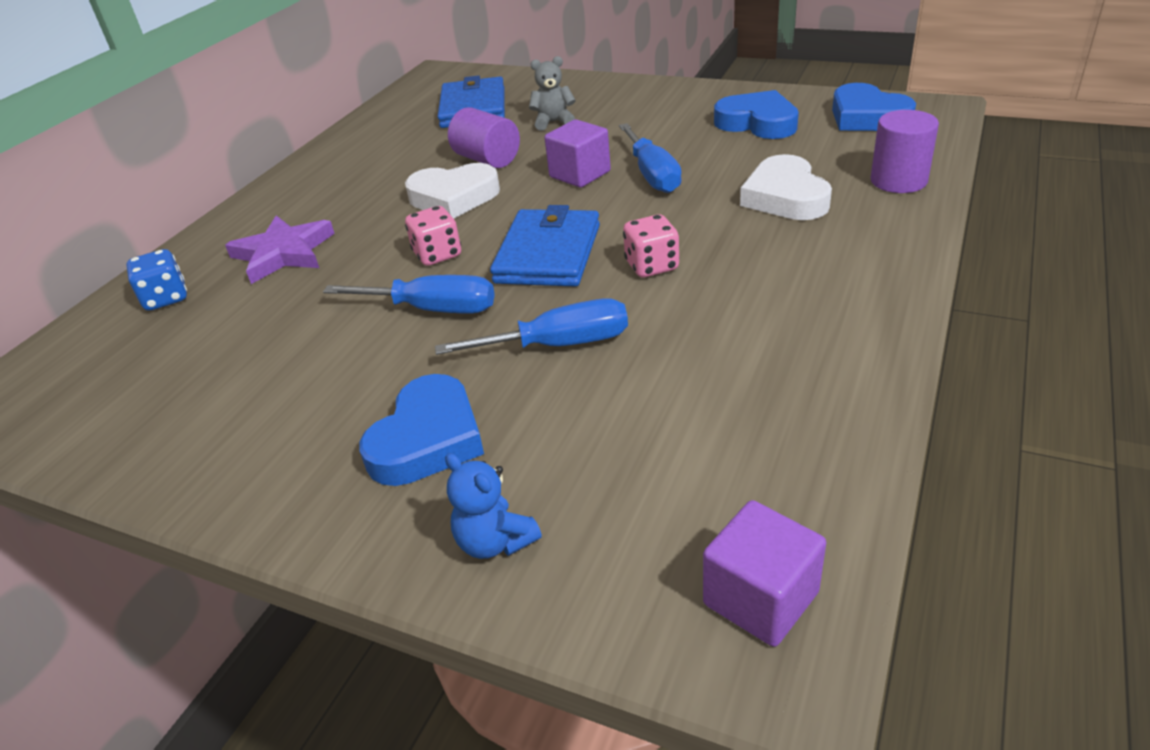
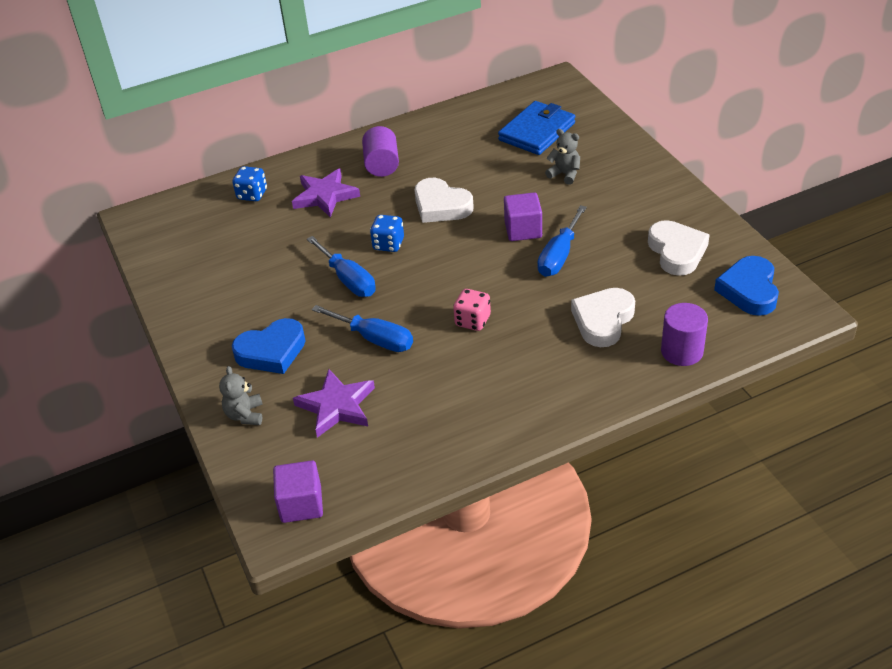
camera: 40 degrees right, 5 degrees up
(437, 255) = (388, 244): pink dice -> blue dice
(487, 159) = (491, 185): purple cylinder -> purple cylinder (382, 165)
(495, 541) = (245, 415): blue teddy bear -> grey teddy bear
(548, 254) = (437, 279): blue wallet -> none
(619, 442) = (336, 406): none -> purple star
(757, 123) = (677, 252): blue heart -> white heart

